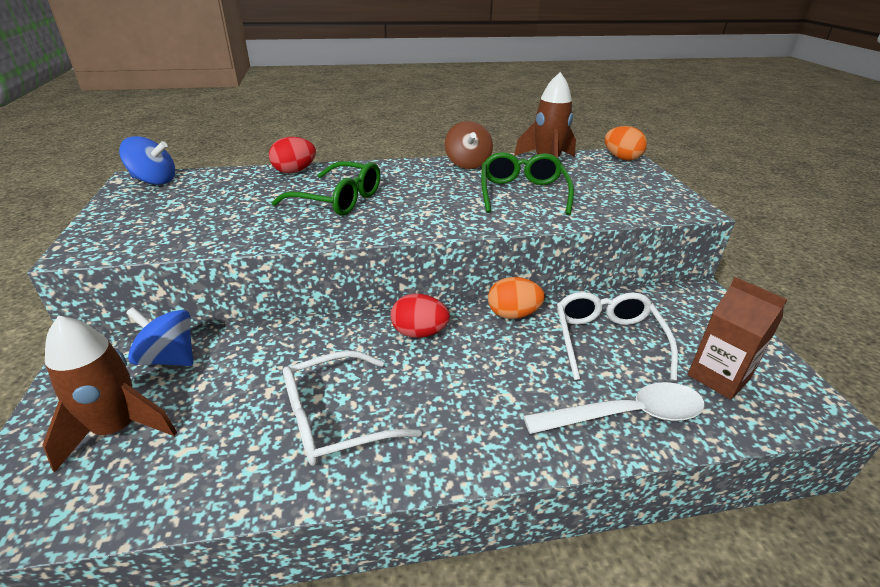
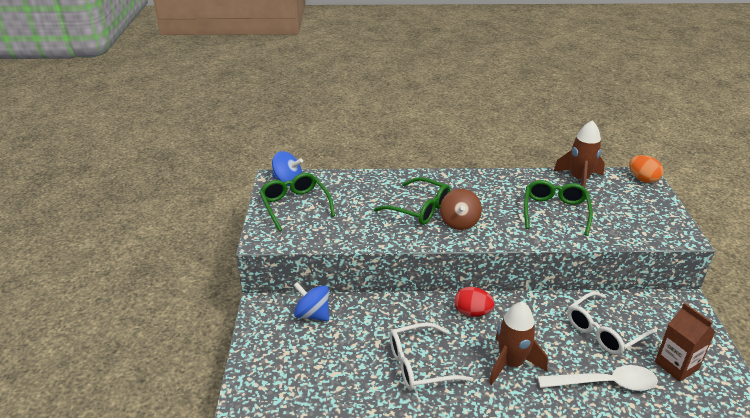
camera: 10 degrees right, 0 degrees up
(118, 429) = (294, 356): brown rocket -> brown rocket (511, 363)
(154, 206) = (295, 205): none -> green glasses
(294, 171) = (384, 178): red egg -> none
(467, 164) = (515, 178): brown spinning top -> brown spinning top (459, 222)
(513, 314) = (539, 305): orange egg -> none
(607, 340) = (604, 331): white glasses -> white glasses turned 135 degrees counterclockwise

